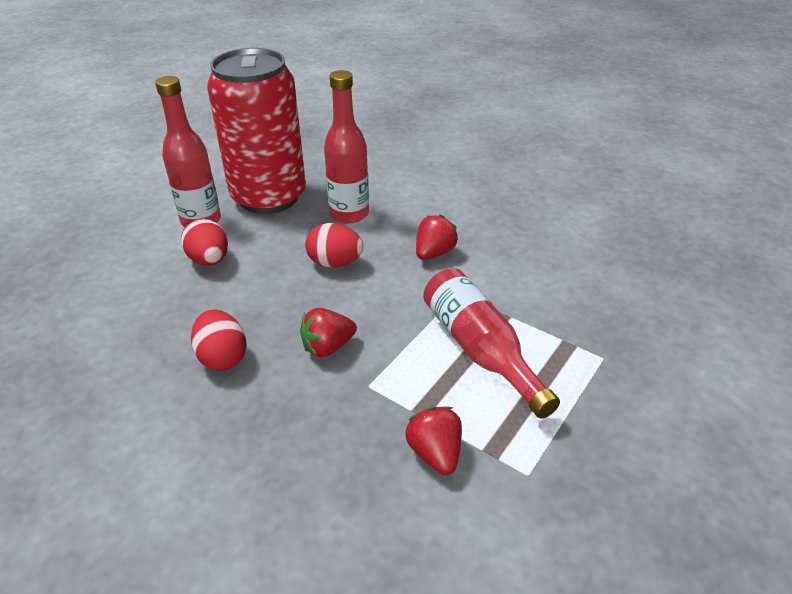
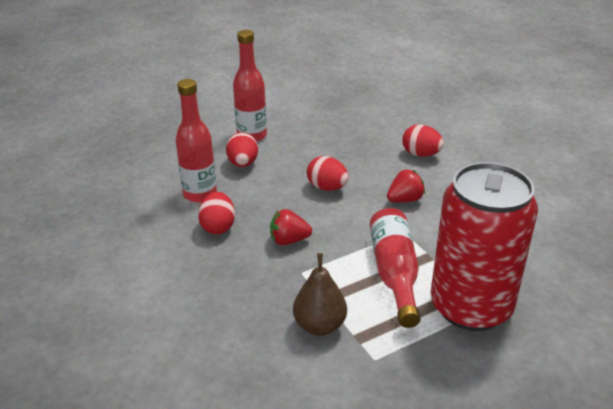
camera: 25 degrees right, 5 degrees down
(269, 197) = (307, 130): red can -> red can (470, 307)
(349, 214) = (358, 156): red bottle -> red bottle (200, 194)
(418, 194) = (421, 154): none -> red egg
(435, 453) = (320, 325): red strawberry -> brown pear

